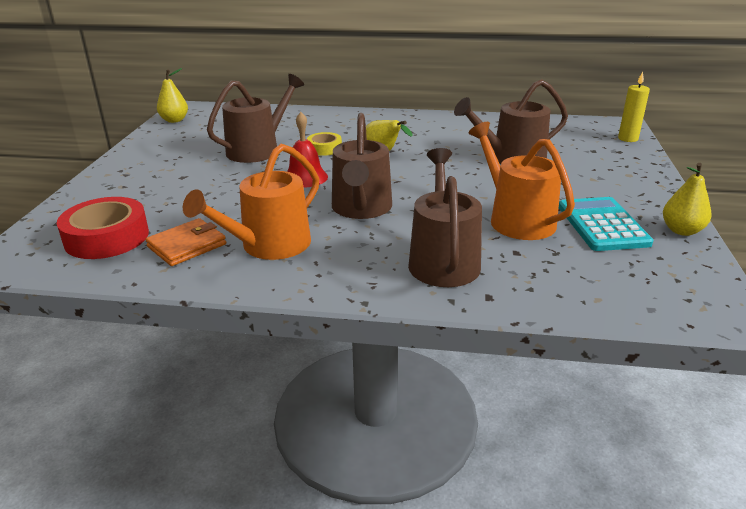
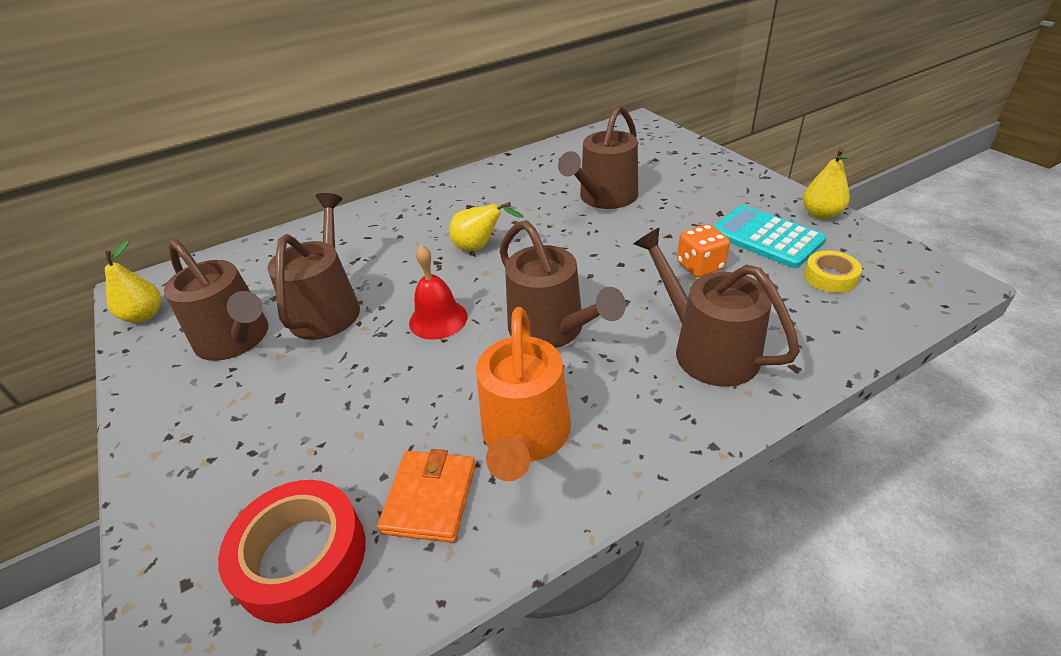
camera: 35 degrees left, 10 degrees up
(198, 145) = (236, 339): none -> brown watering can
(324, 148) = (406, 269): yellow tape -> yellow tape (830, 277)
(517, 219) = (700, 266): orange watering can -> orange dice
(628, 139) = (663, 135): yellow candle -> none

